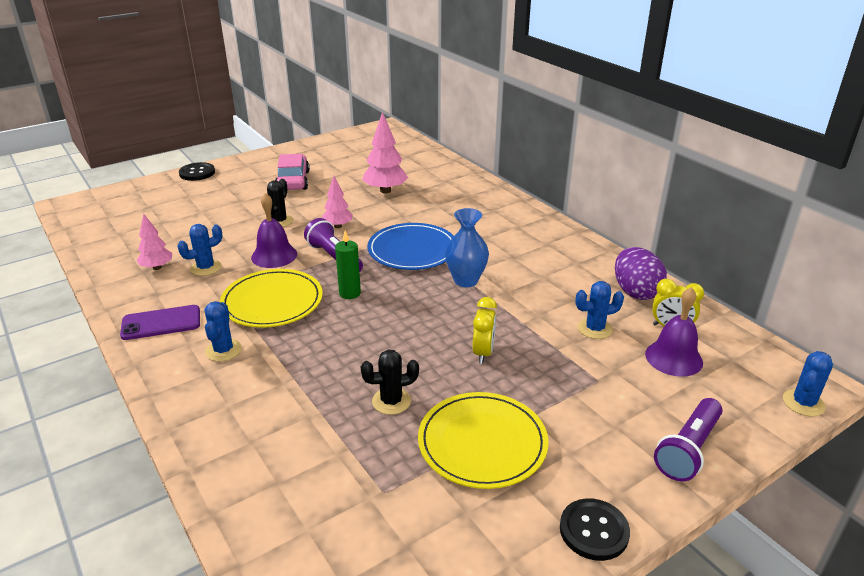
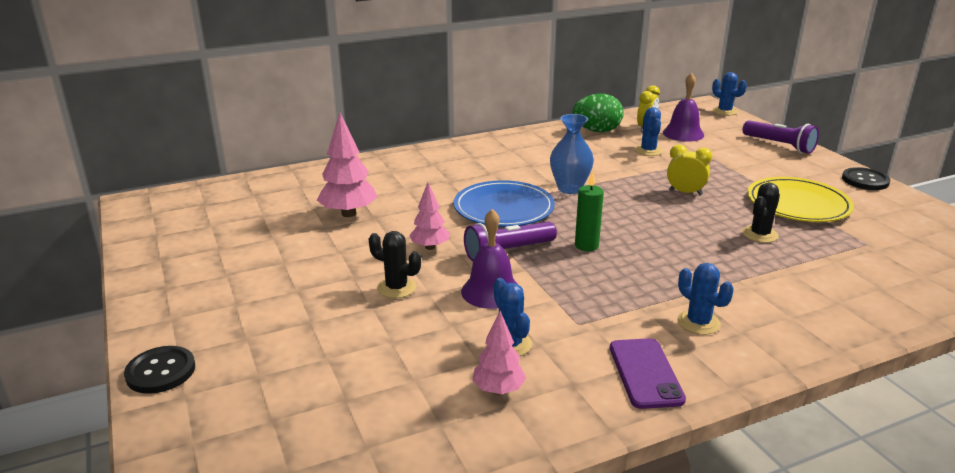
camera: 80 degrees left, 5 degrees down
(223, 350) = (698, 322): blue cactus -> blue cactus turned 45 degrees clockwise
(272, 302) = (600, 292): yellow plate -> none
(293, 181) = (270, 276): pink car -> none
(391, 401) = (760, 234): black cactus -> black cactus turned 45 degrees clockwise
(635, 292) = (597, 131): purple egg -> green egg

